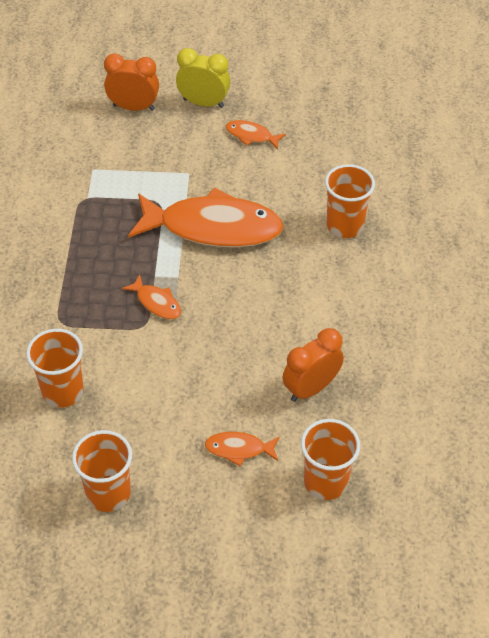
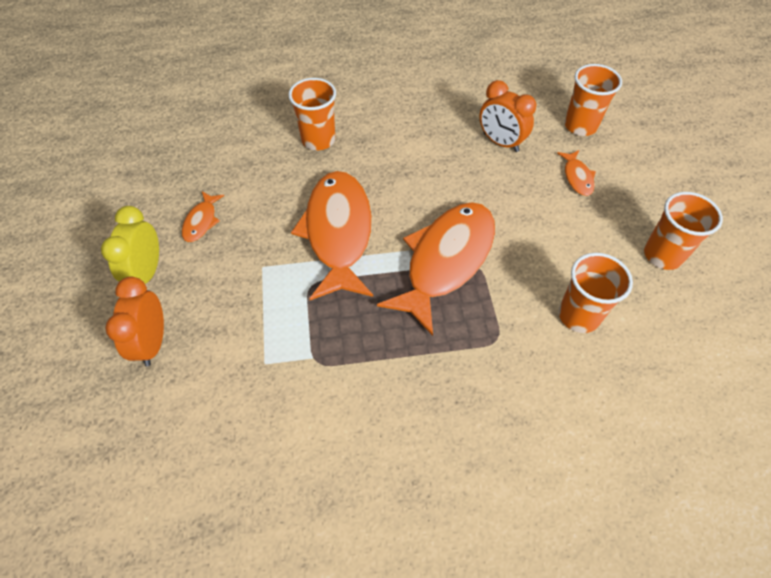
camera: 100 degrees left, 5 degrees up
(156, 303) = (446, 261): orange fish -> orange fish, size x2.34

